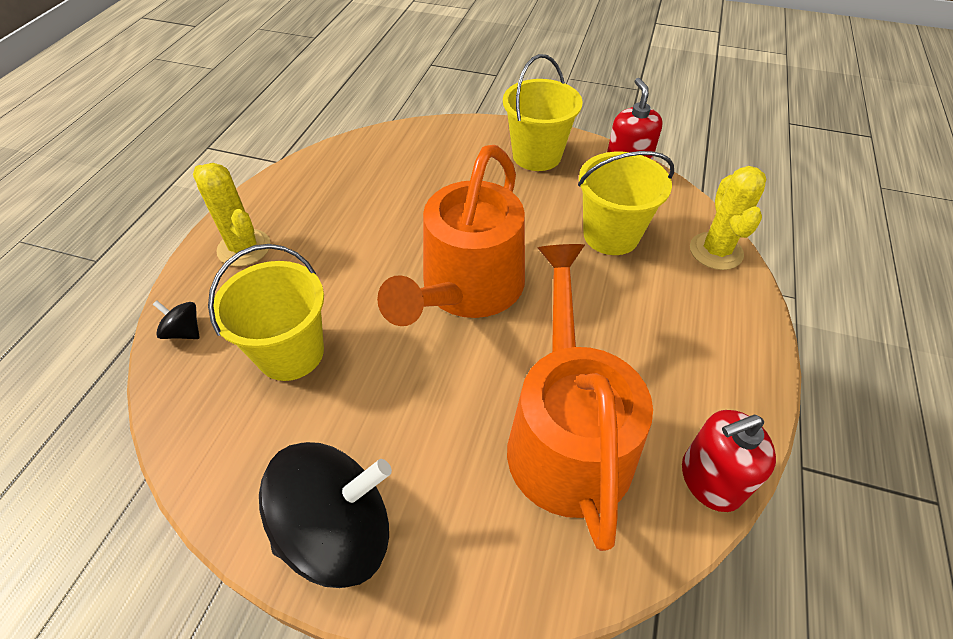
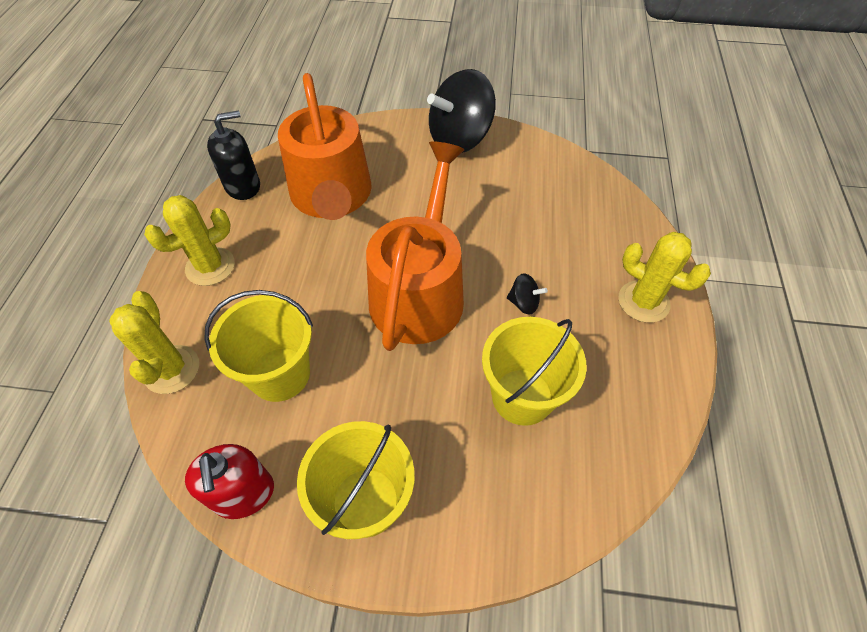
camera: 170 degrees right, 5 degrees up
(184, 331) = (631, 223): black spinning top -> black spinning top (524, 303)
(291, 353) = (541, 220): yellow bucket -> yellow bucket (522, 396)
(710, 480) = (243, 186): red soap dispenser -> black soap dispenser
(715, 350) = (210, 267): none -> yellow cactus

